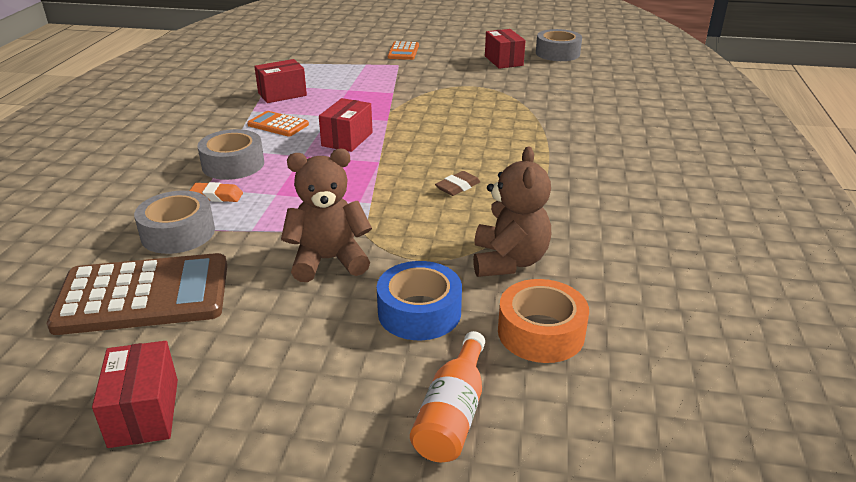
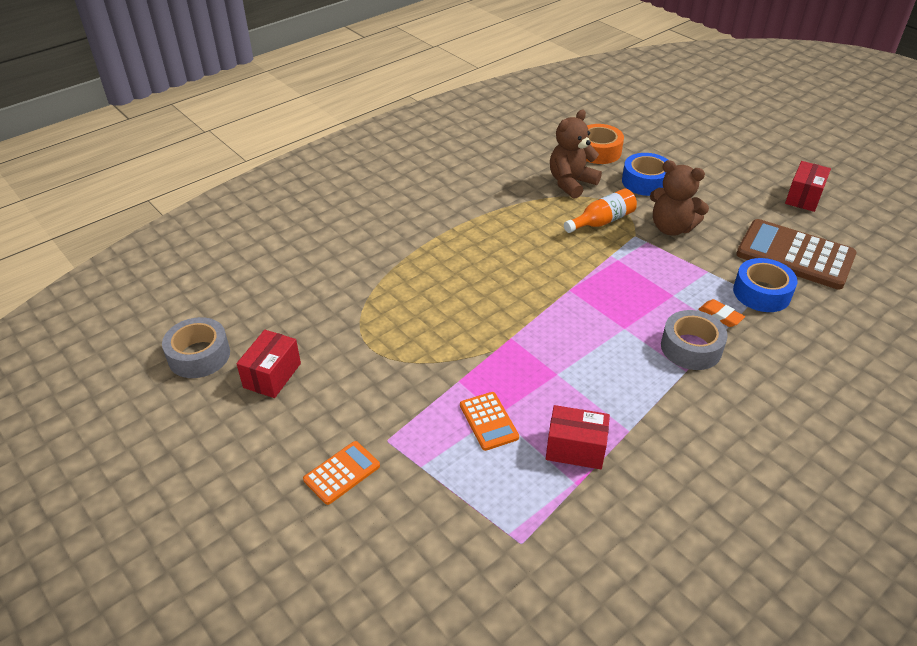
camera: 140 degrees left, 10 degrees up
(178, 233) = (761, 293): grey tape -> blue tape
(278, 125) = (617, 387): orange calculator -> orange calculator (488, 421)
(347, 139) = (570, 330): red box -> none
(453, 414) = (668, 145): orange bottle -> orange bottle (602, 221)
(457, 187) = (539, 239): brown eraser -> none

